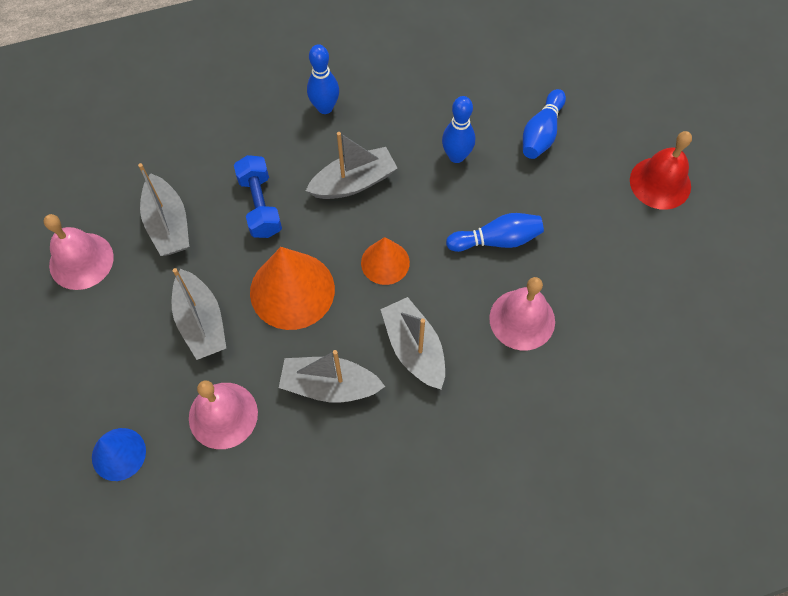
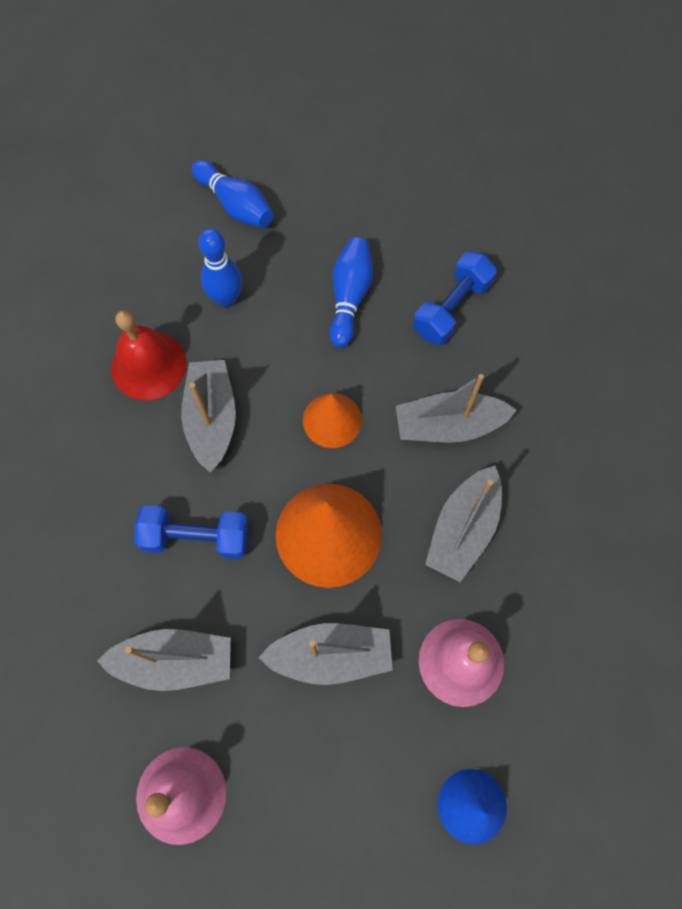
camera: 70 degrees left, 5 degrees up
(325, 107) = (89, 417): blue bowling pin -> none
(522, 319) = (452, 308): pink bell -> blue dumbbell
(660, 183) = (344, 124): red bell -> red bell (148, 365)

